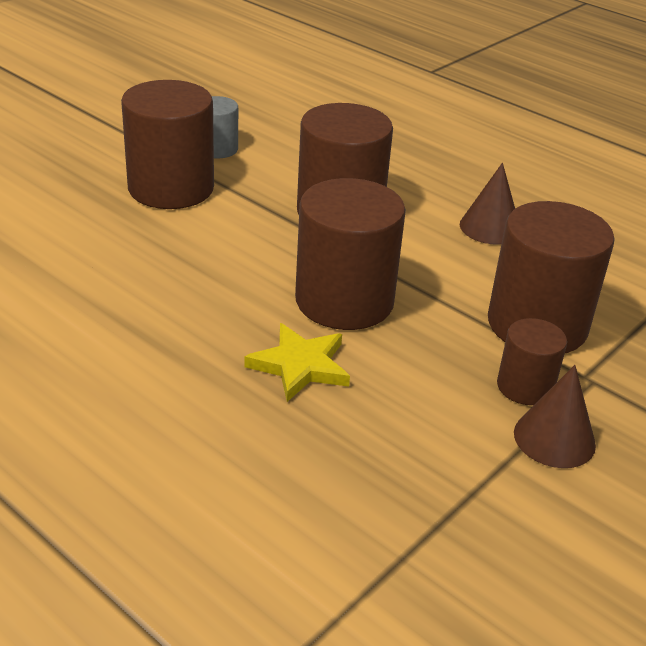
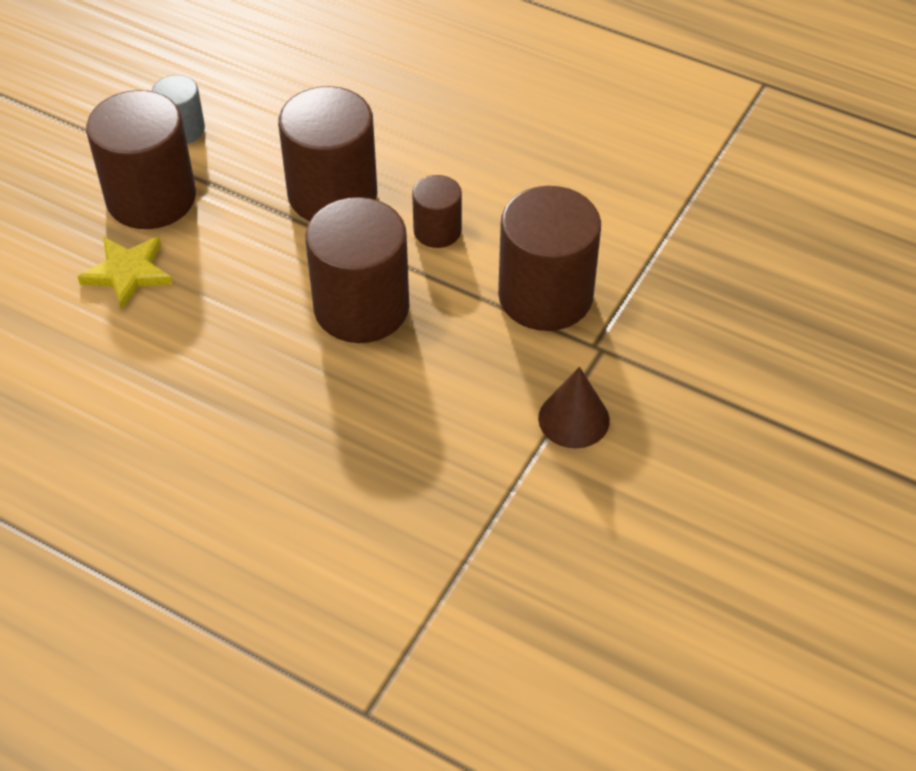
camera: 10 degrees left, 15 degrees up
(300, 366) = (338, 392): yellow star -> yellow star (128, 273)
(490, 227) = (485, 180): brown cone -> none
(525, 387) = (542, 369): brown cylinder -> brown cylinder (437, 231)

